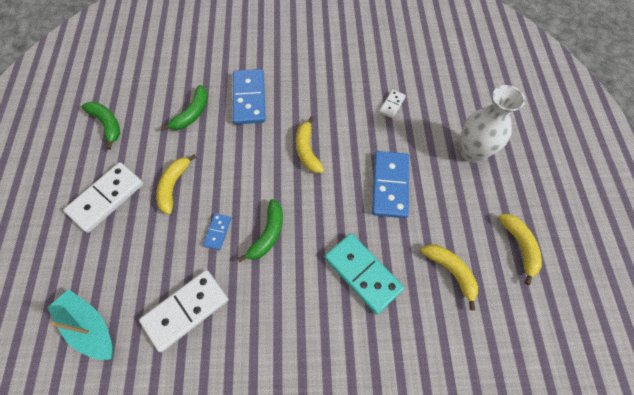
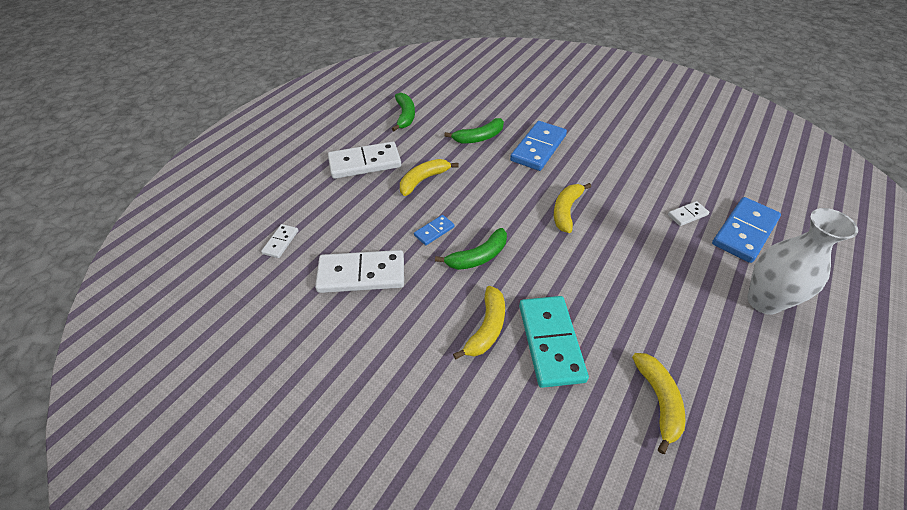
camera: 35 degrees right, 15 degrees down
(89, 327) = (281, 242): turquoise boat -> white domino
(390, 185) = (636, 281): blue domino -> blue domino (744, 231)
(519, 246) = (773, 429): yellow banana -> yellow banana (486, 328)

